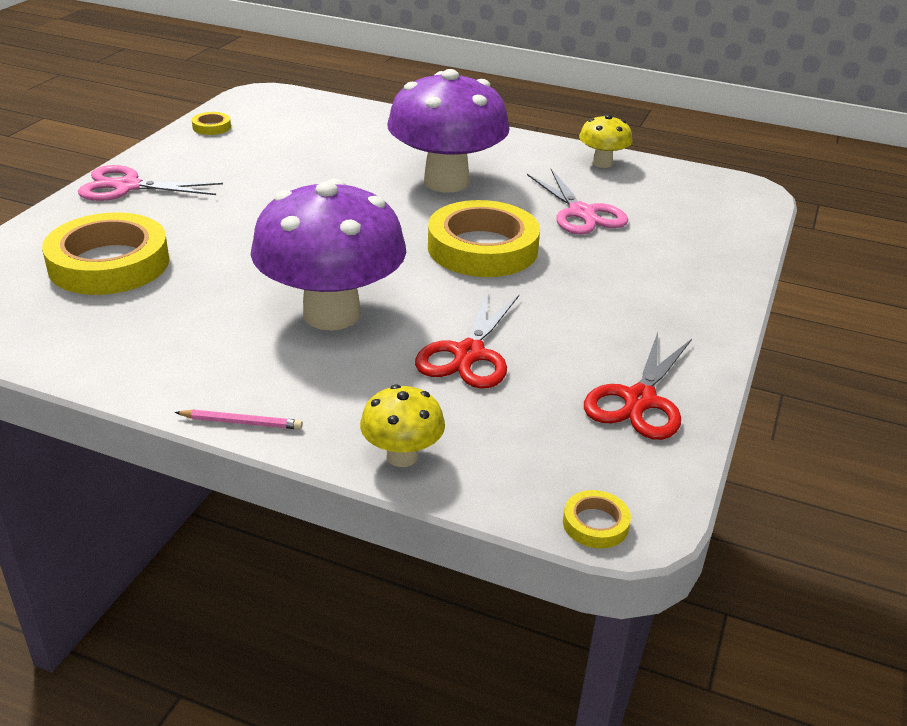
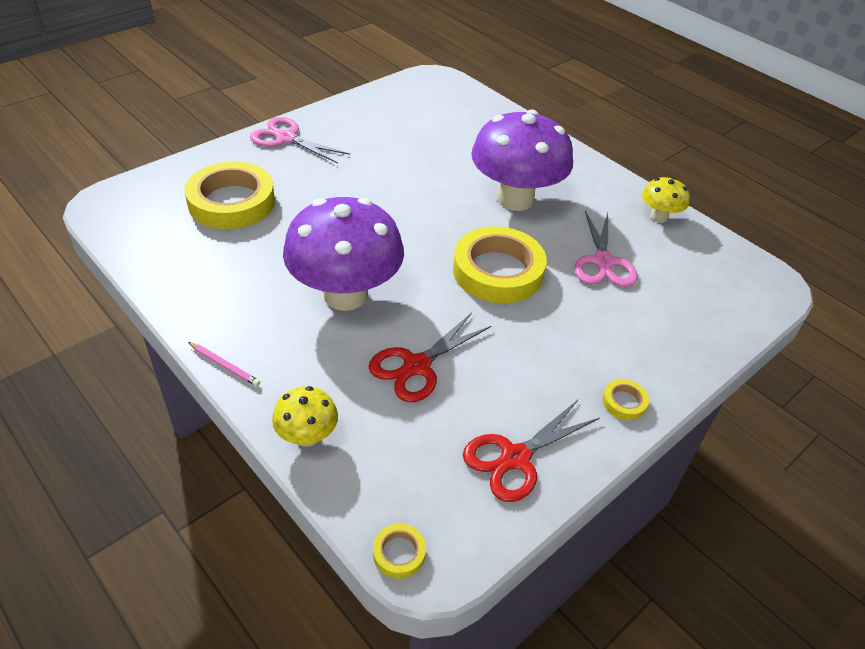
camera: 25 degrees right, 10 degrees up
(211, 127) = (378, 99): yellow tape -> yellow tape (624, 402)

